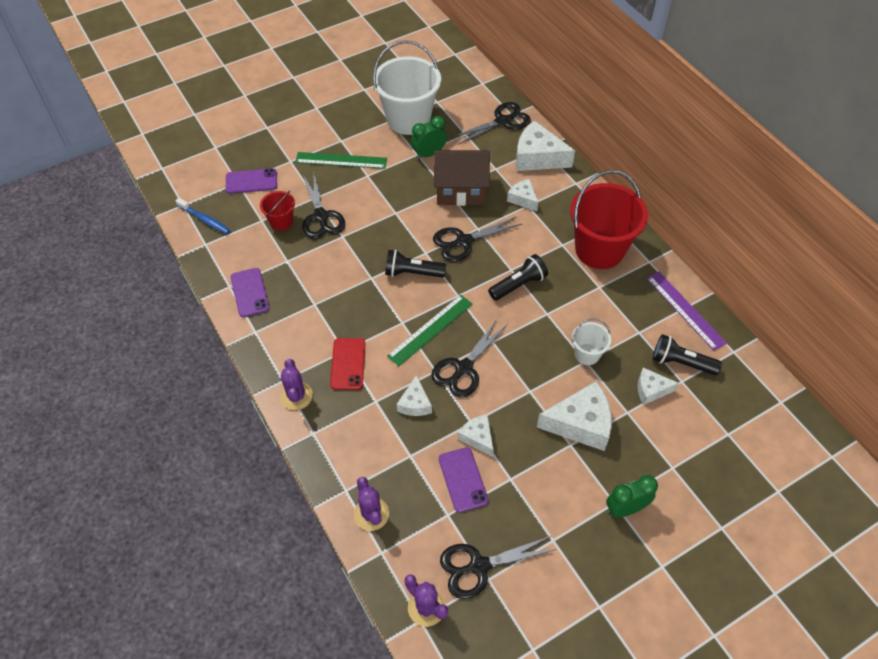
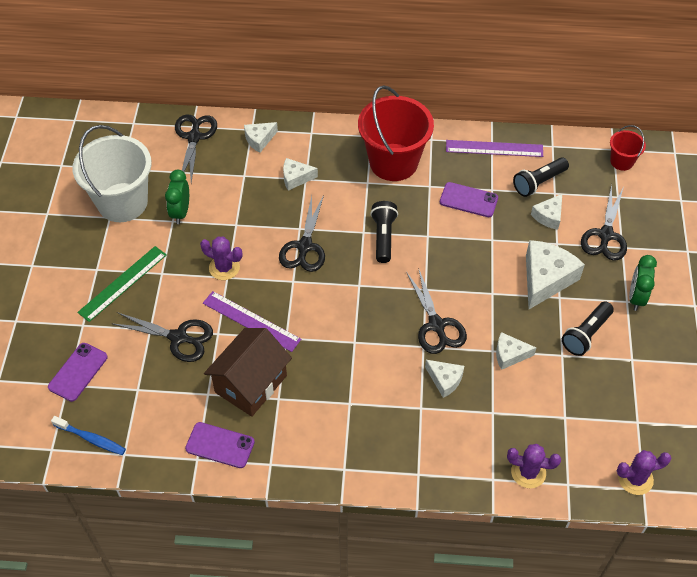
camera: 55 degrees left, 0 degrees up
(205, 220) = (91, 439): blue toothbrush -> blue toothbrush turned 45 degrees clockwise
(281, 222) = (155, 373): red bucket -> red bucket (621, 161)
(296, 396) = (369, 467): purple cactus -> purple cactus (224, 268)
(348, 364) = (366, 408): red phone -> none
(368, 249) = (251, 321): none -> purple ruler
(412, 273) = (307, 303): black flashlight -> black flashlight (586, 334)
(430, 329) = (379, 325): green ruler -> none
(460, 190) = (245, 214): brown house -> brown house (251, 384)
(463, 479) = (540, 388): purple phone -> purple phone (468, 200)
(478, 566) = (623, 422): black scissors -> black scissors (605, 235)
(537, 157) = (259, 139): white cheese -> white cheese, size x0.56
(587, 354) = (486, 235): white bucket -> none

